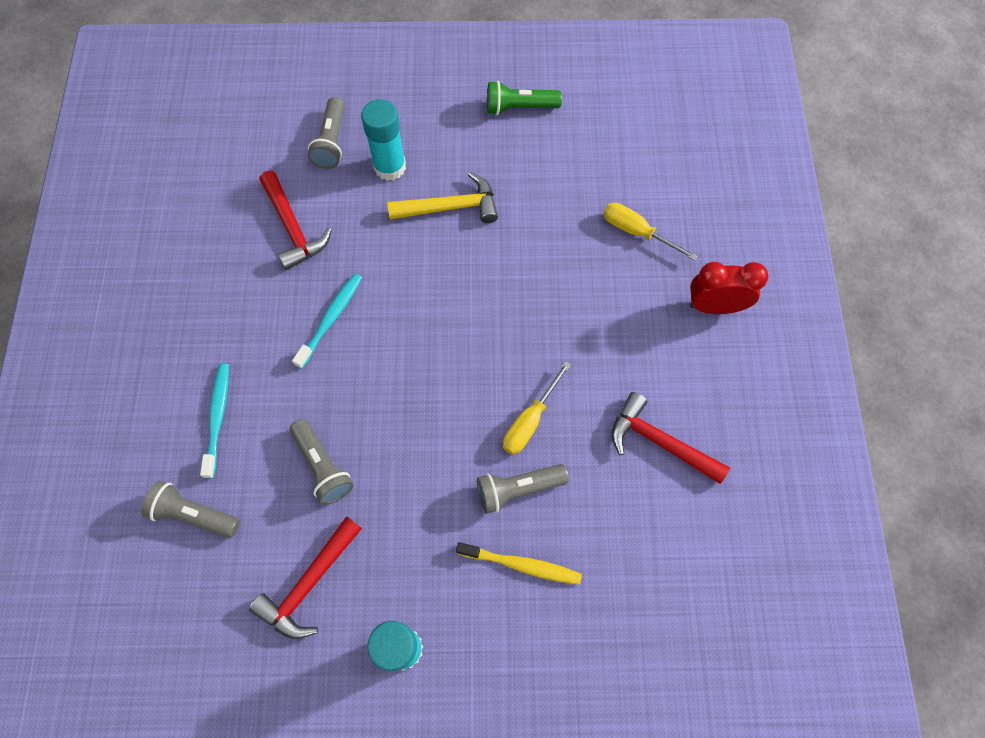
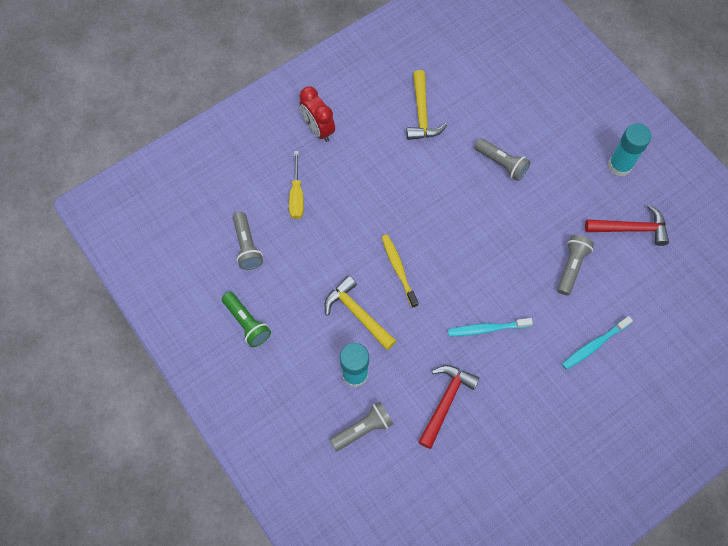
camera: 125 degrees left, 0 degrees up
(194, 514) = (651, 313): grey flashlight -> grey flashlight (247, 246)
(522, 565) = (537, 139): yellow toothbrush -> yellow toothbrush (398, 269)
(530, 421) = (460, 180): yellow screwdriver -> none
(660, 442) = (421, 114): red hammer -> yellow hammer

